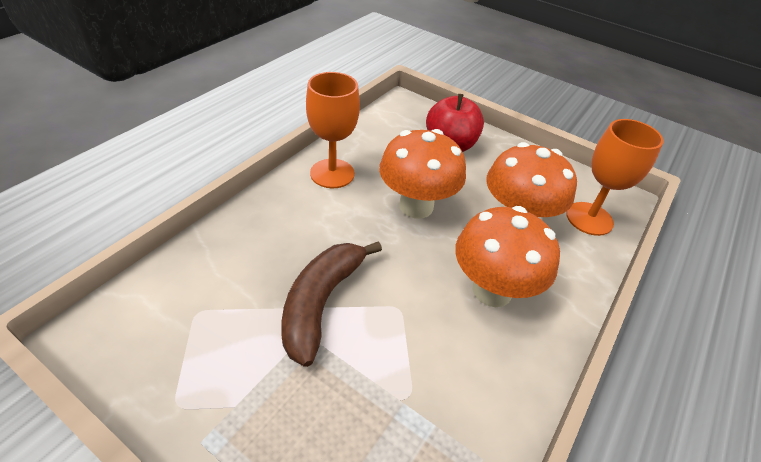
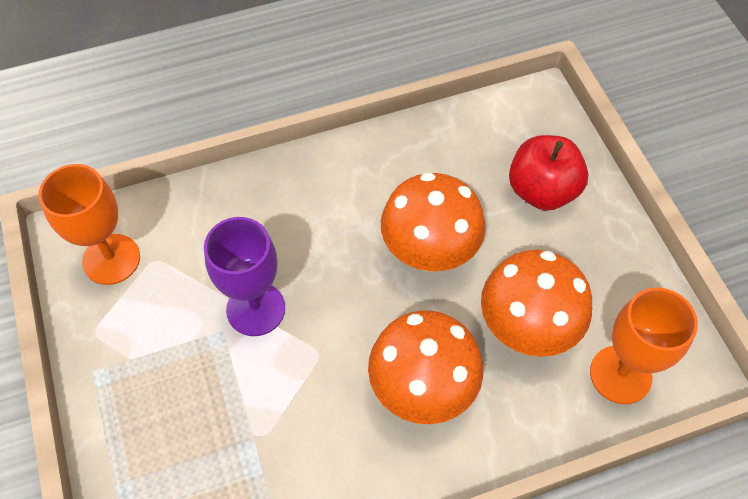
camera: 40 degrees right, 15 degrees up
(321, 303) = (256, 309): brown banana -> purple goblet
(332, 173) = (374, 167): orange goblet -> orange goblet (111, 259)

